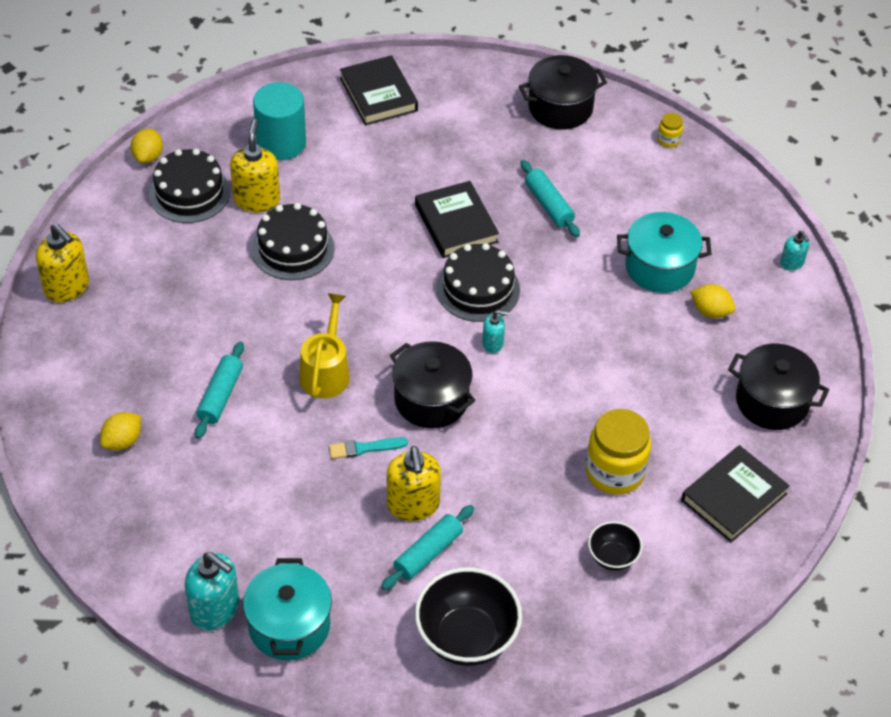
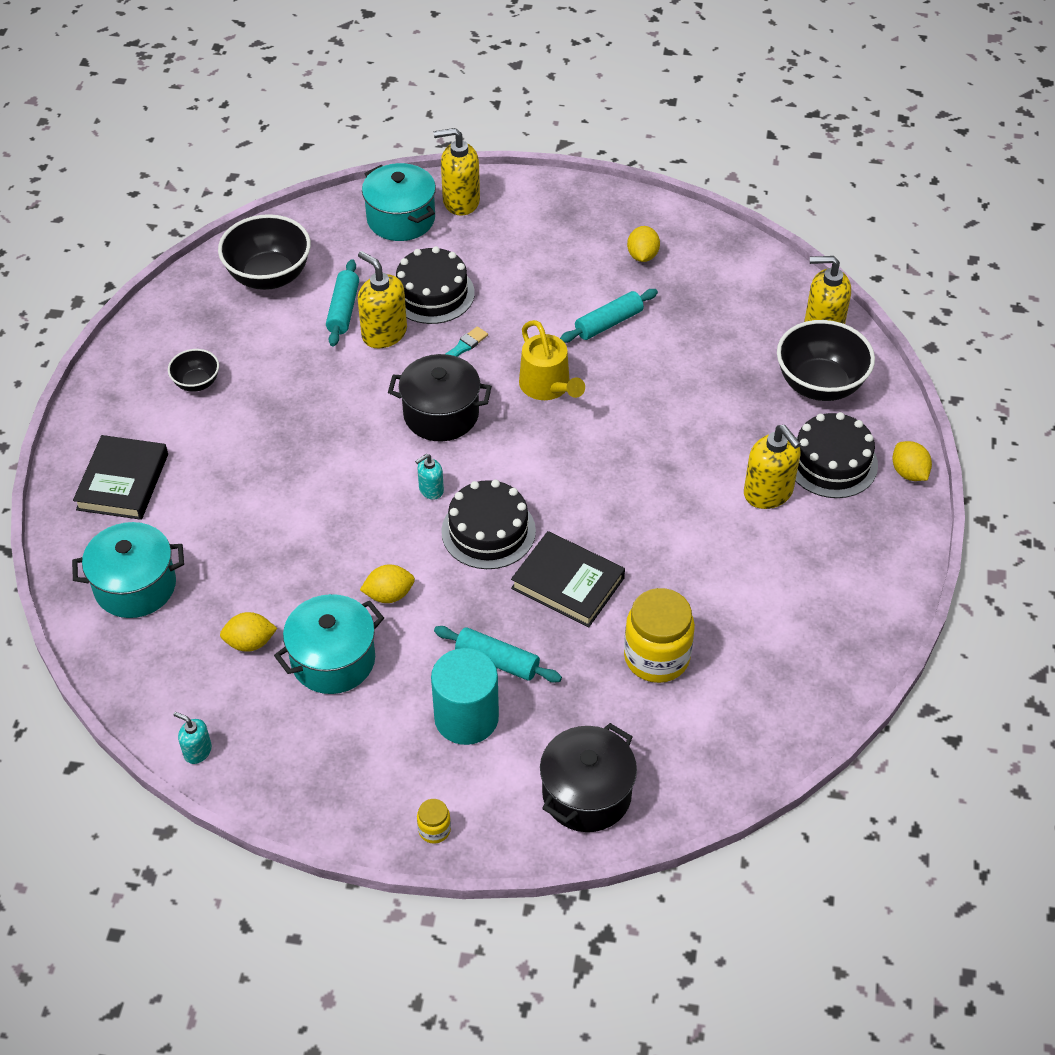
camera: 145 degrees right, 0 degrees up
(126, 248) = (819, 385): none -> black bowl
(215, 609) = (460, 201): turquoise soap dispenser -> yellow soap dispenser
(220, 396) = (608, 323): turquoise rolling pin -> turquoise rolling pin turned 75 degrees clockwise
(281, 143) = (814, 562): turquoise cylinder -> turquoise cylinder (466, 718)
(293, 248) = (686, 468): black cake -> black cake (432, 293)
(378, 94) = (785, 680): black book -> none
(587, 287) = (389, 595): none -> yellow lemon
(615, 472) = (240, 445): yellow jar -> yellow jar (656, 657)
(772, 401) = (135, 586): black pot -> turquoise pot

